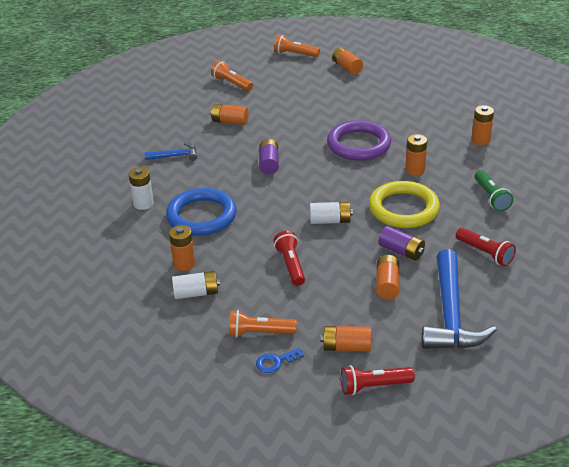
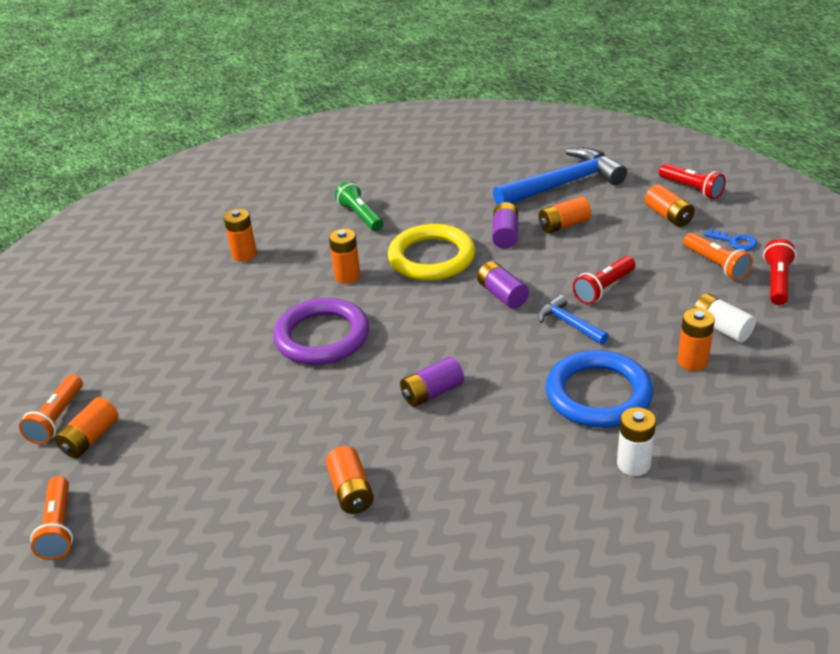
camera: 120 degrees left, 0 degrees up
(175, 156) = (495, 500): blue hammer -> blue hammer (569, 324)
(232, 83) = (218, 559): orange flashlight -> orange flashlight (57, 418)
(330, 221) = (502, 295): white battery -> purple battery
(485, 253) = (459, 193): red flashlight -> red flashlight (777, 282)
(491, 197) = (360, 216): green flashlight -> green flashlight turned 75 degrees counterclockwise

